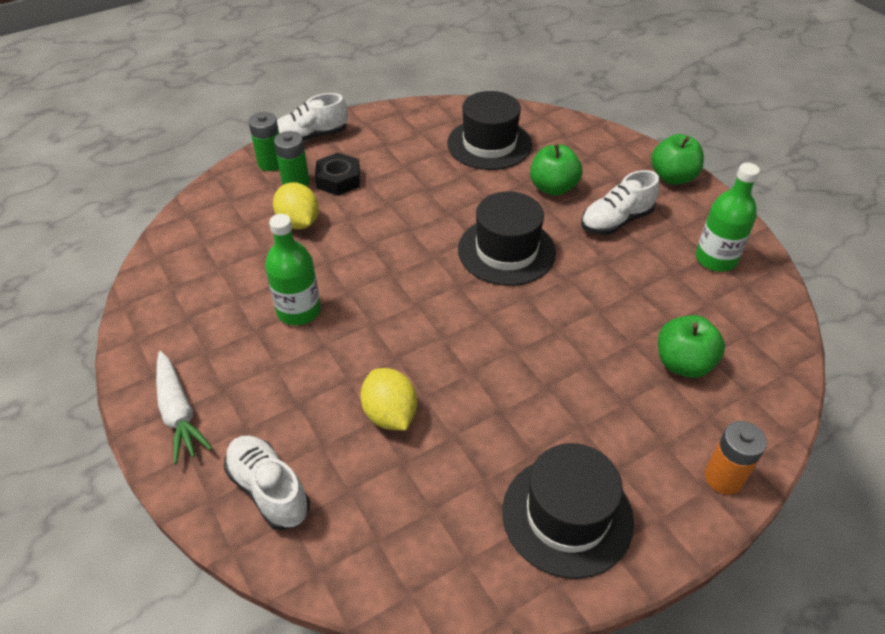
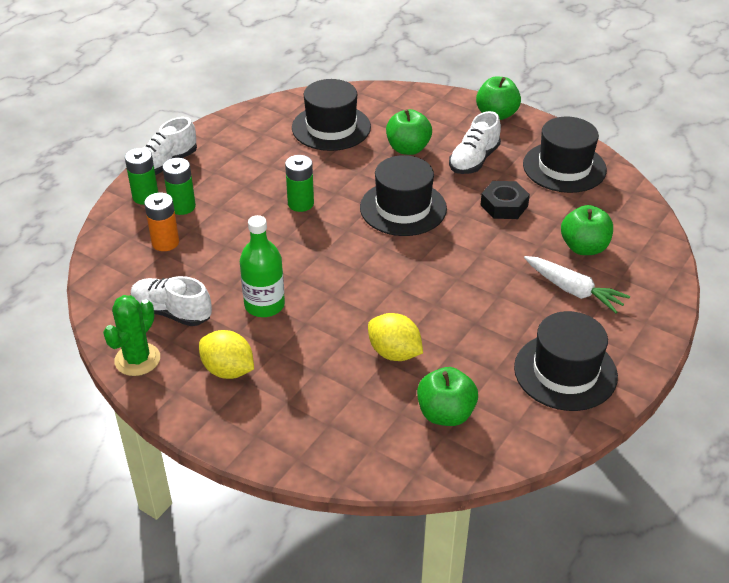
camera: 25 degrees left, 5 degrees down
(145, 326) = (137, 359): none -> green cactus
(178, 412) = (222, 410): white carrot -> white carrot (573, 290)
(269, 490) = (339, 435): white shoe -> white shoe (172, 312)
(299, 222) = (210, 238): yellow lemon -> yellow lemon (228, 370)
(338, 180) = (219, 193): black nut -> black nut (504, 205)
(396, 512) = (445, 414): none -> green apple
(407, 214) = (300, 203): none -> green battery
(715, 259) = (564, 167): green bottle -> black hat
(723, 478) = (653, 312): orange battery -> orange battery (165, 242)

